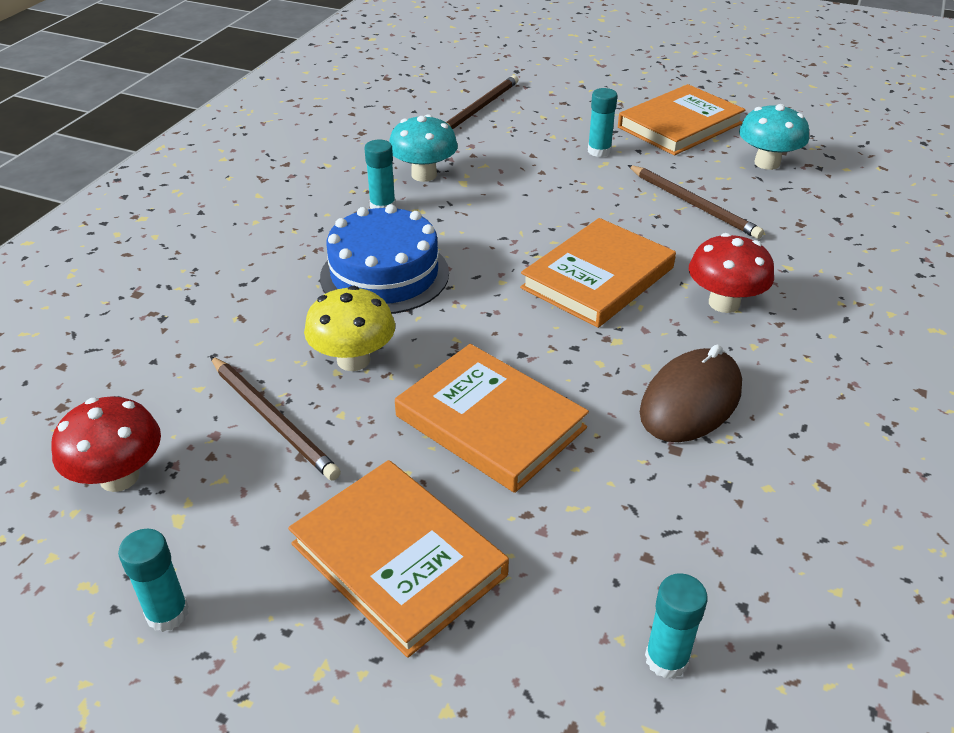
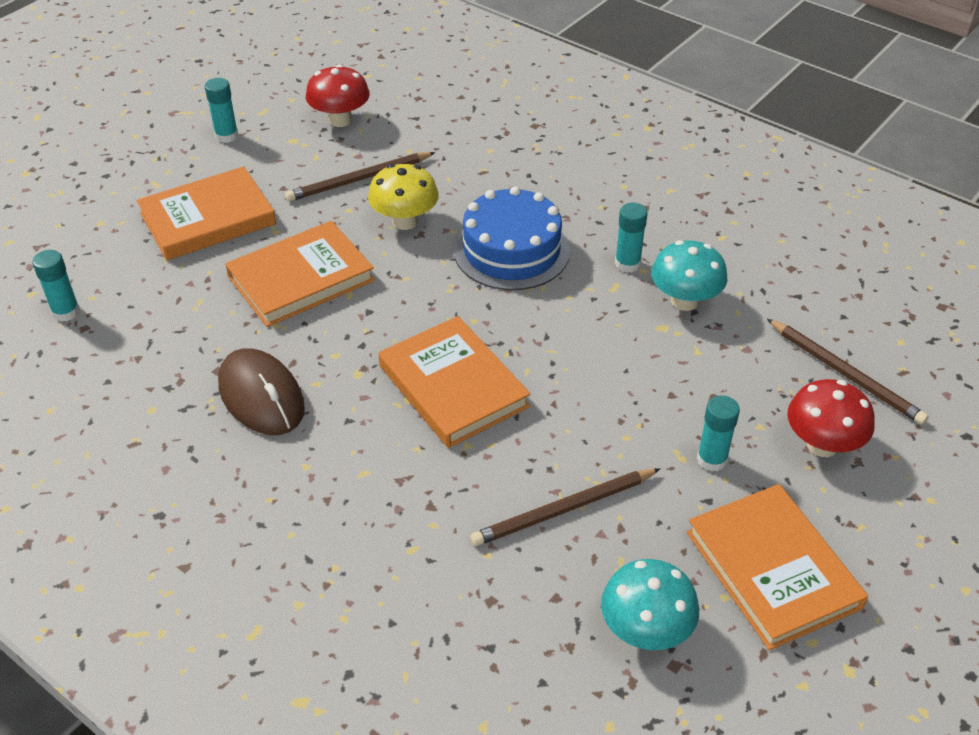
camera: 105 degrees right, 5 degrees up
(724, 303) = (375, 468): red mushroom -> red mushroom (822, 445)

